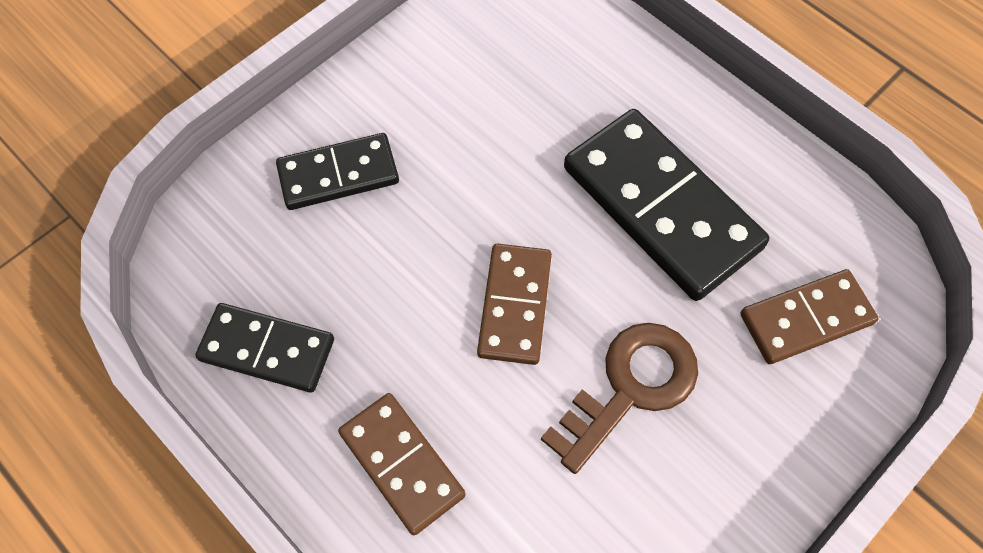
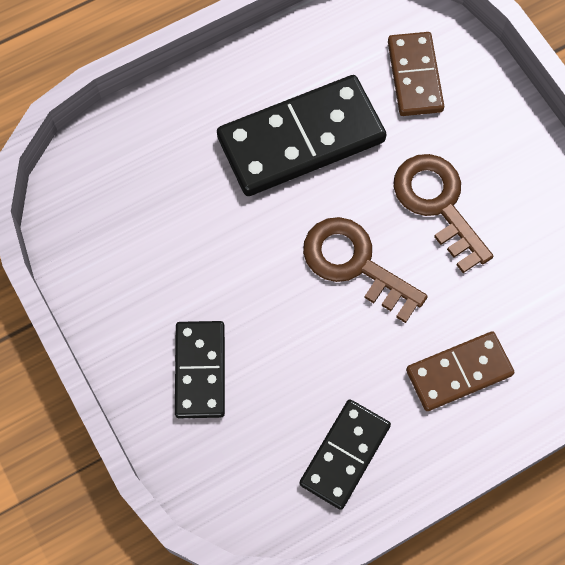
camera: 75 degrees left, 5 degrees up
(514, 305) = (355, 264): brown domino -> brown key

